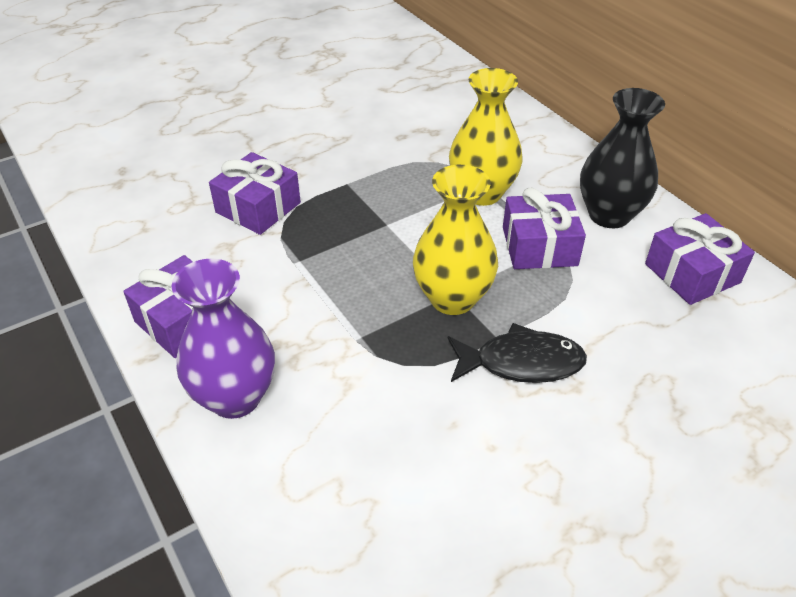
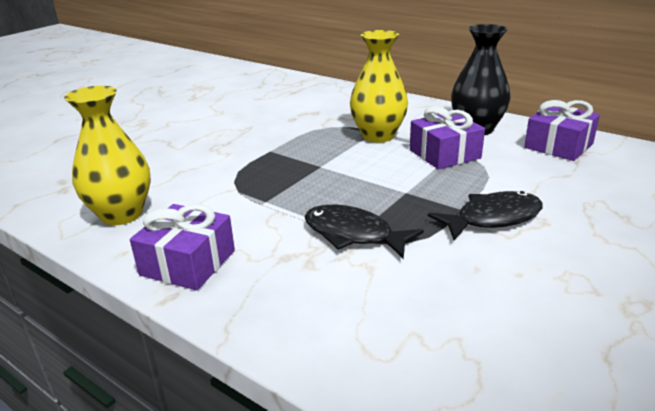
camera: 20 degrees left, 15 degrees down
(235, 397) = (275, 302): purple vase -> none
(258, 207) = (205, 178): purple gift -> none
(359, 336) = (353, 234): none -> black fish
(452, 298) = (408, 195): yellow vase -> yellow vase (121, 214)

